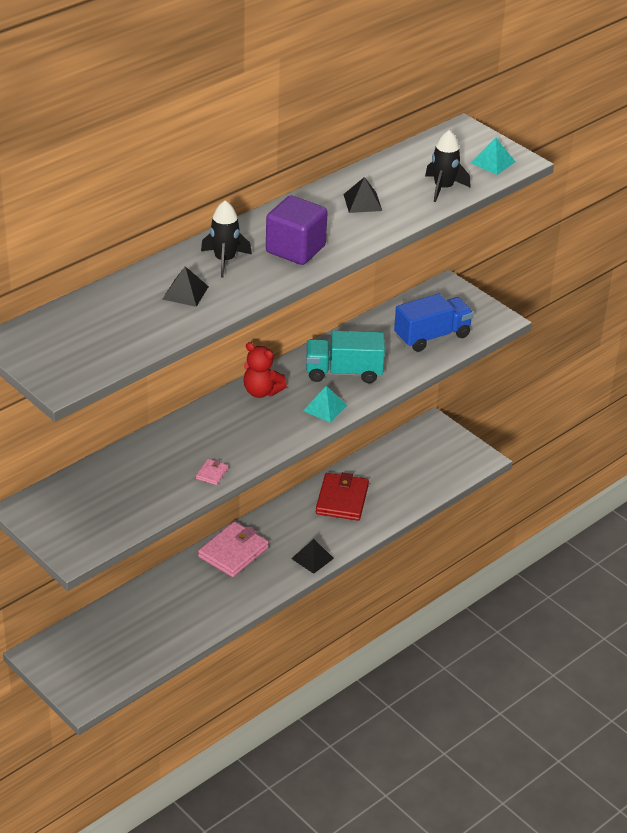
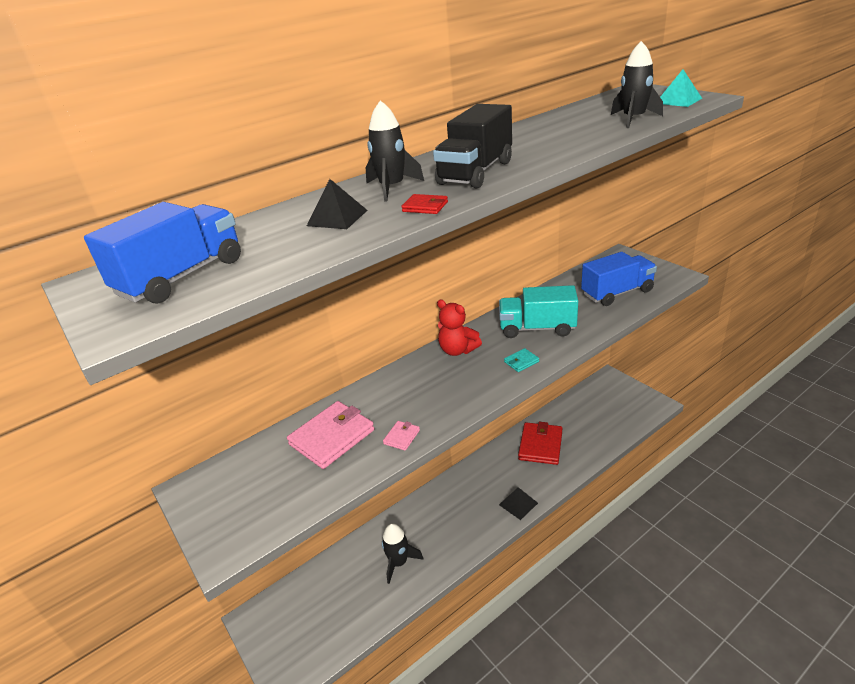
camera: 10 degrees right, 5 degrees down
(82, 343) = (182, 277): none -> blue truck
(185, 609) = (399, 562): none -> black rocket
(233, 552) = (446, 500): pink wallet -> pink wallet (332, 437)
(255, 288) = (425, 207): none -> red wallet
(295, 249) = (475, 173): purple cube -> black truck
(325, 408) = (521, 362): turquoise pyramid -> turquoise wallet
(362, 202) = (548, 135): black pyramid -> none

